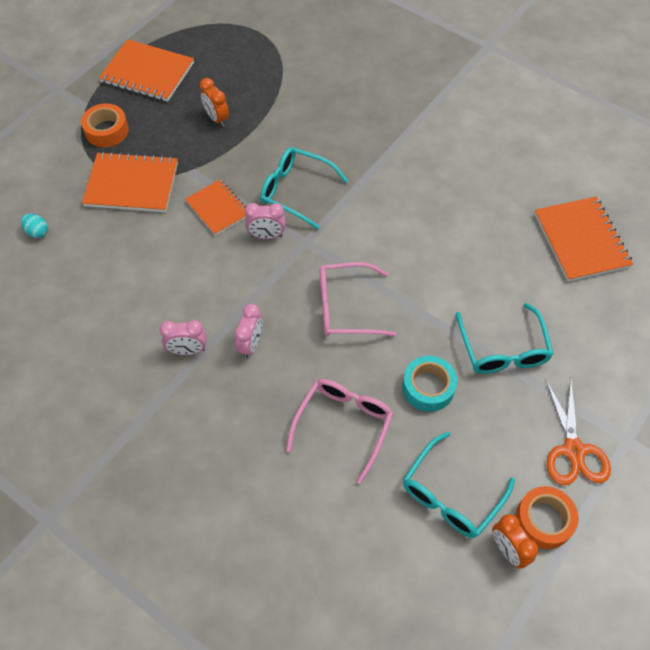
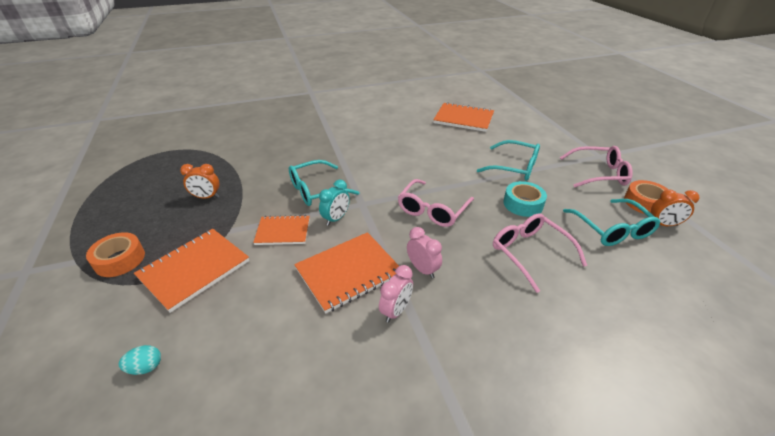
camera: 55 degrees left, 20 degrees down
(147, 73) = (109, 211): orange notebook -> orange notebook (348, 272)
(266, 235) = (336, 219): pink clock -> turquoise clock
(573, 450) = (599, 174): orange scissors -> pink glasses

